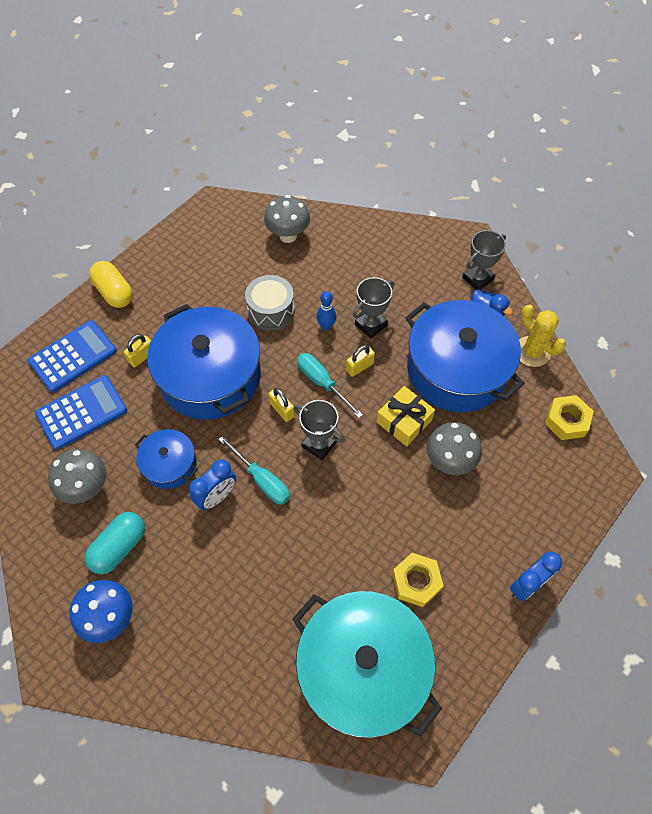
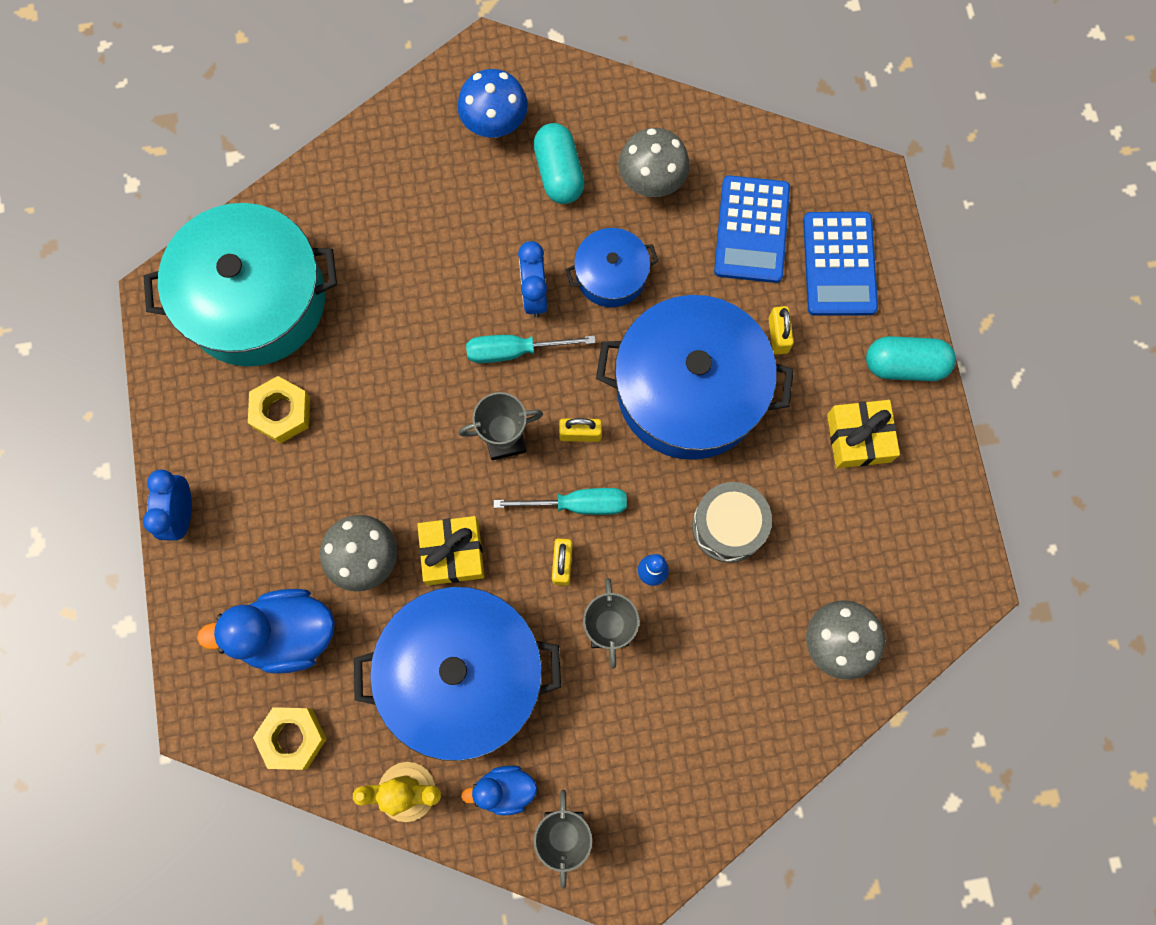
camera: 130 degrees right, 15 degrees up
(114, 292) = (904, 365): yellow capsule -> turquoise capsule
(173, 287) = (858, 438): none -> yellow gift
(525, 467) = (287, 634): none -> blue duck

